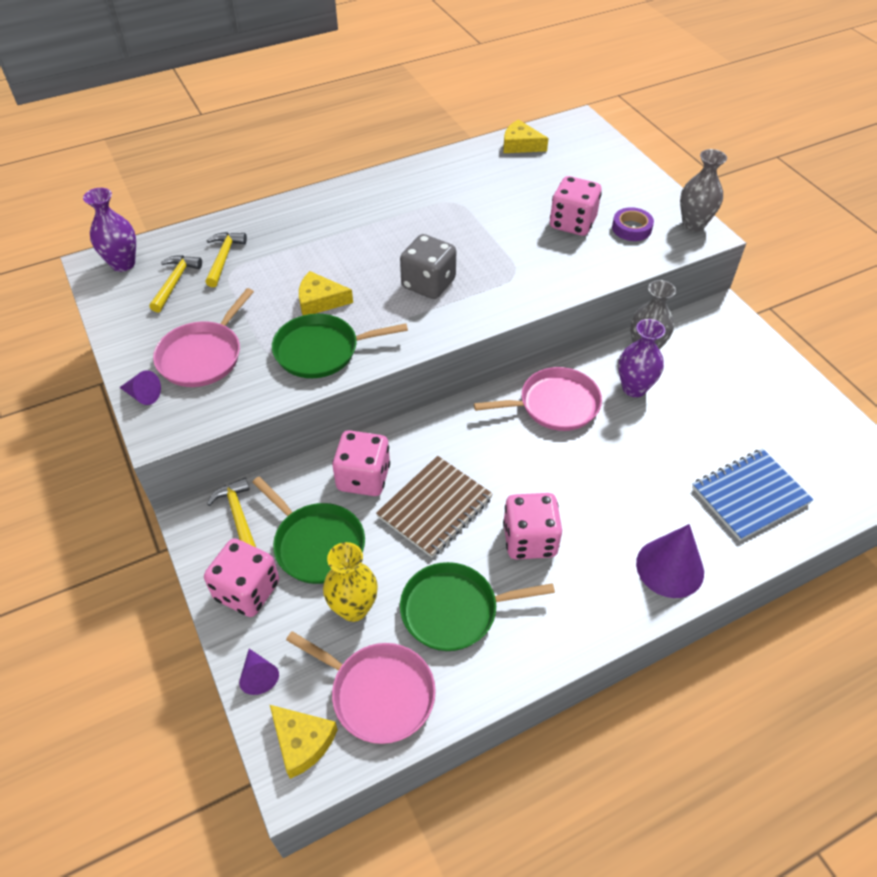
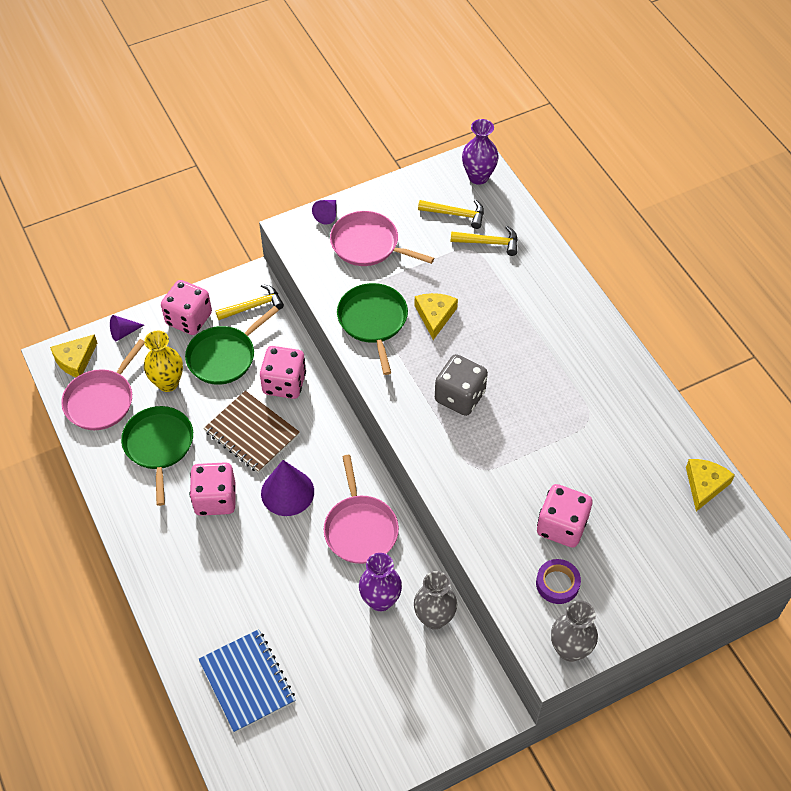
camera: 90 degrees right, 5 degrees up
(670, 567) = (179, 601): purple cone -> purple cone (287, 492)

